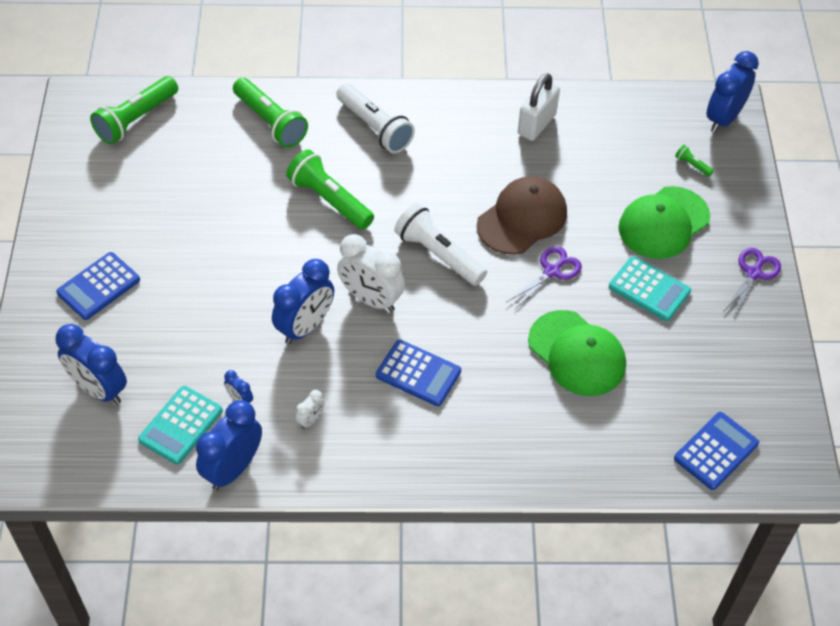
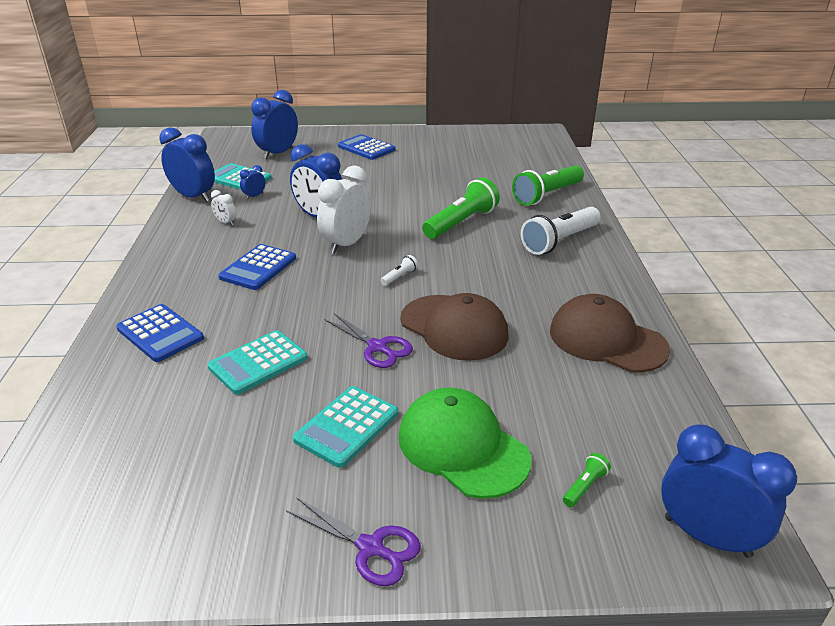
camera: 90 degrees right, 20 degrees down
(136, 119) = (529, 149): green flashlight -> none
(438, 254) = (399, 276): white flashlight -> white flashlight, size x0.42
(536, 124) = (607, 340): white padlock -> brown cap
(577, 354) = (258, 363): green cap -> turquoise calculator
(716, 451) = (76, 476): blue calculator -> blue calculator (160, 333)

